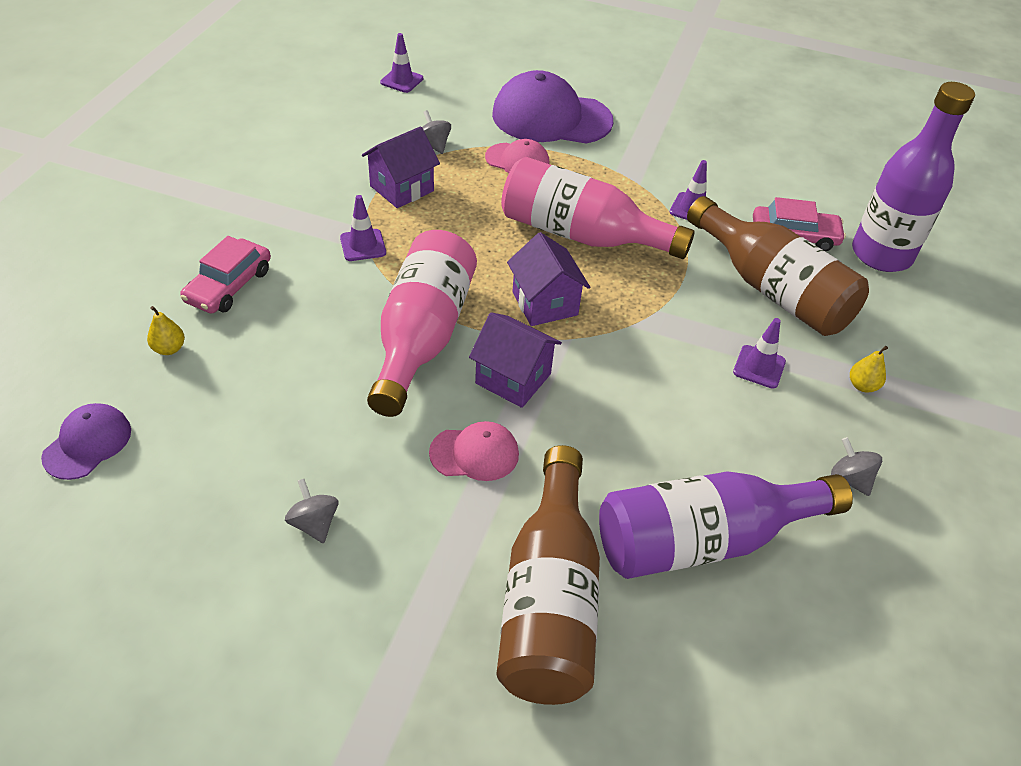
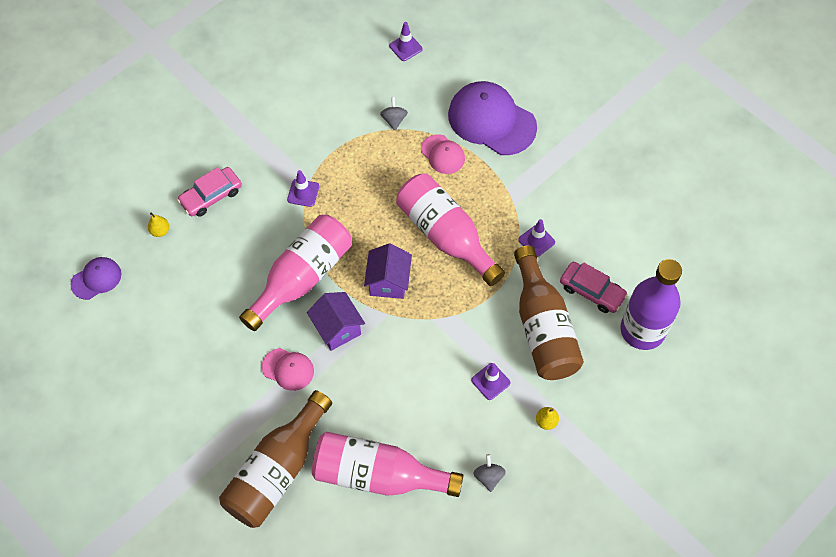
camera: 30 degrees right, 15 degrees up
(314, 523) = (185, 376): grey spinning top -> none
(401, 188) = (352, 153): purple house -> none
(703, 540) = (378, 475): purple bottle -> pink bottle

